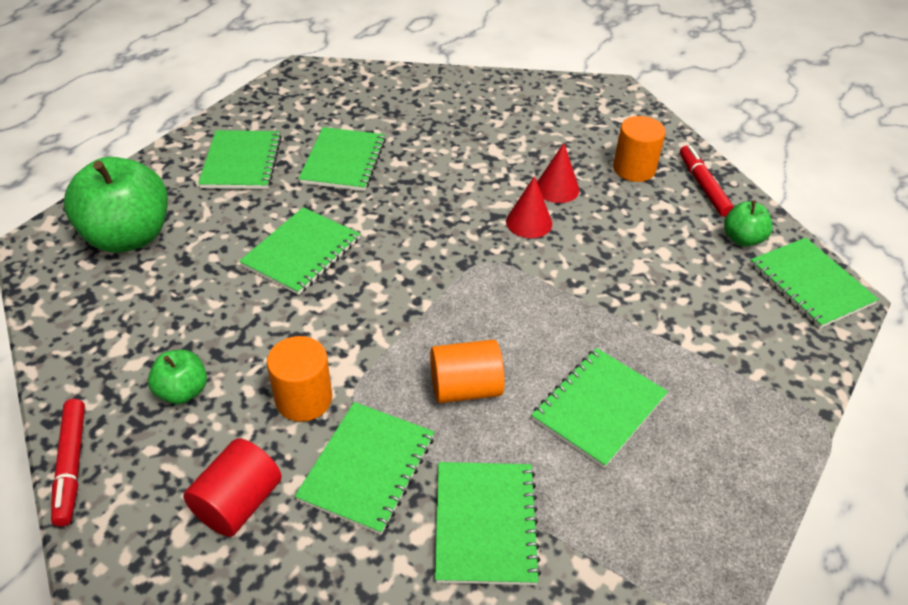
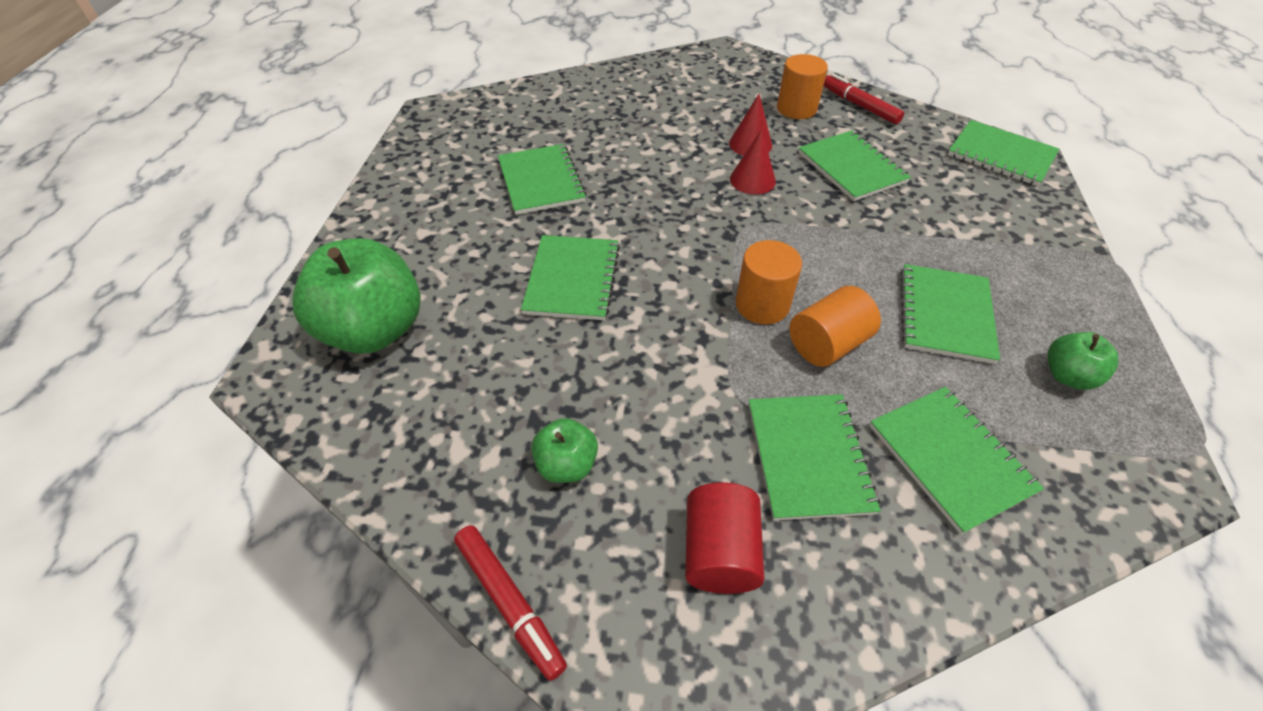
camera: 25 degrees left, 5 degrees up
(242, 162) = (438, 214): green notebook -> green notebook (851, 167)
(304, 399) = (694, 418): orange cylinder -> orange cylinder (762, 305)
(742, 239) = (924, 137): green apple -> green apple (1067, 376)

